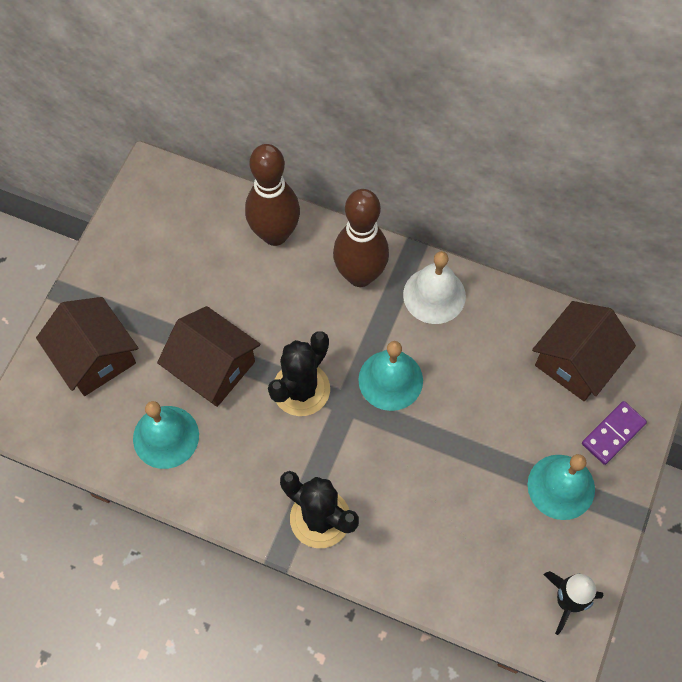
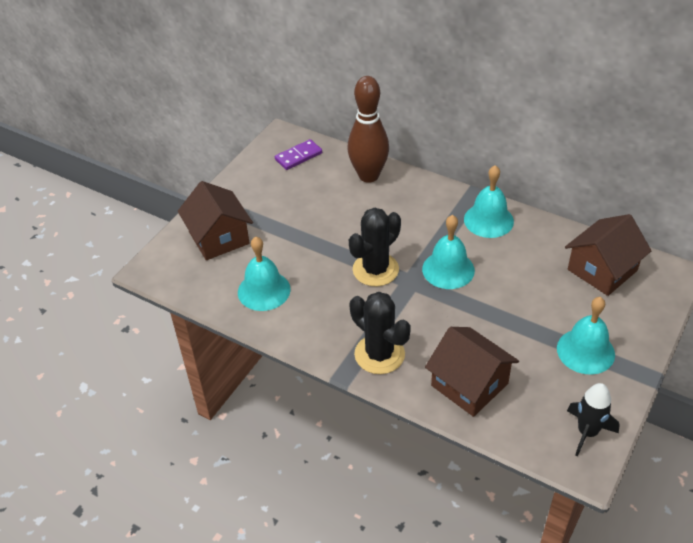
camera: 10 degrees right, 20 degrees down
(213, 367) = (308, 251): brown house -> brown house (469, 384)
(360, 275) = (431, 204): brown bowling pin -> none
(434, 295) = (488, 220): white bell -> turquoise bell
(613, 434) = (632, 319): purple domino -> purple domino (298, 156)

